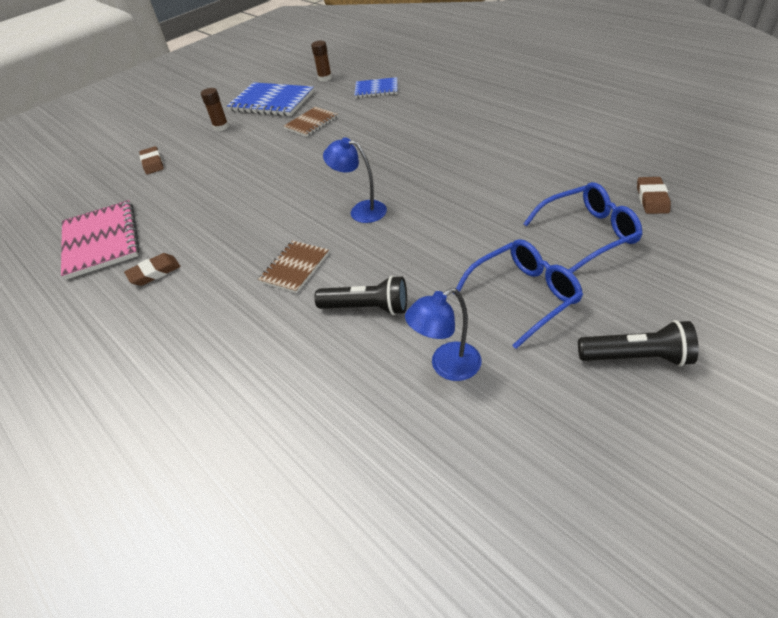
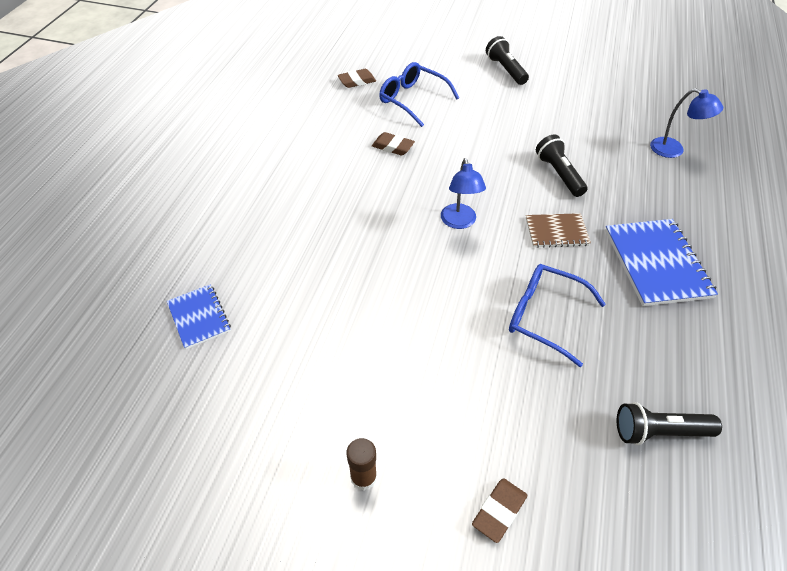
camera: 125 degrees left, 5 degrees up
(101, 241) = (659, 432): pink notebook -> black flashlight
(154, 272) = (645, 334): brown eraser -> brown eraser (393, 147)
(271, 102) = (262, 448): blue notebook -> blue notebook (657, 263)
(311, 123) = (314, 350): brown notebook -> none
(325, 78) = (164, 409): brown glue stick -> none
(447, 366) = (570, 126): blue lamp -> blue lamp (674, 150)
(524, 296) = (491, 112): blue glasses -> blue glasses (544, 316)

